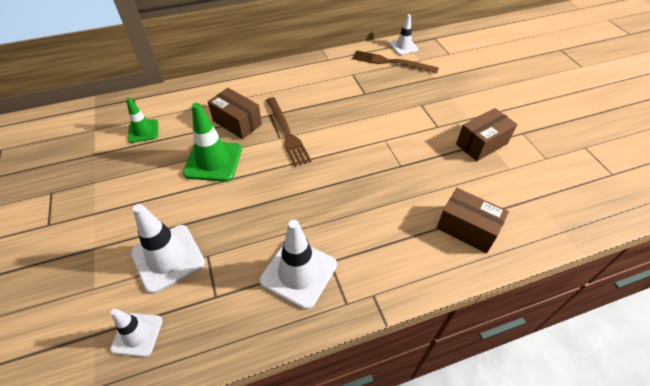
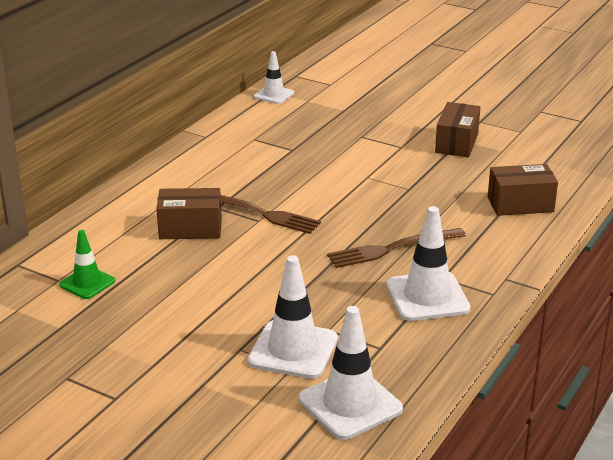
camera: 40 degrees left, 20 degrees down
(137, 334) = (350, 404): white traffic cone -> white traffic cone, size x1.64
(213, 161) = (217, 268): green traffic cone -> none
(391, 62) = (280, 113): brown fork -> brown fork (392, 248)

